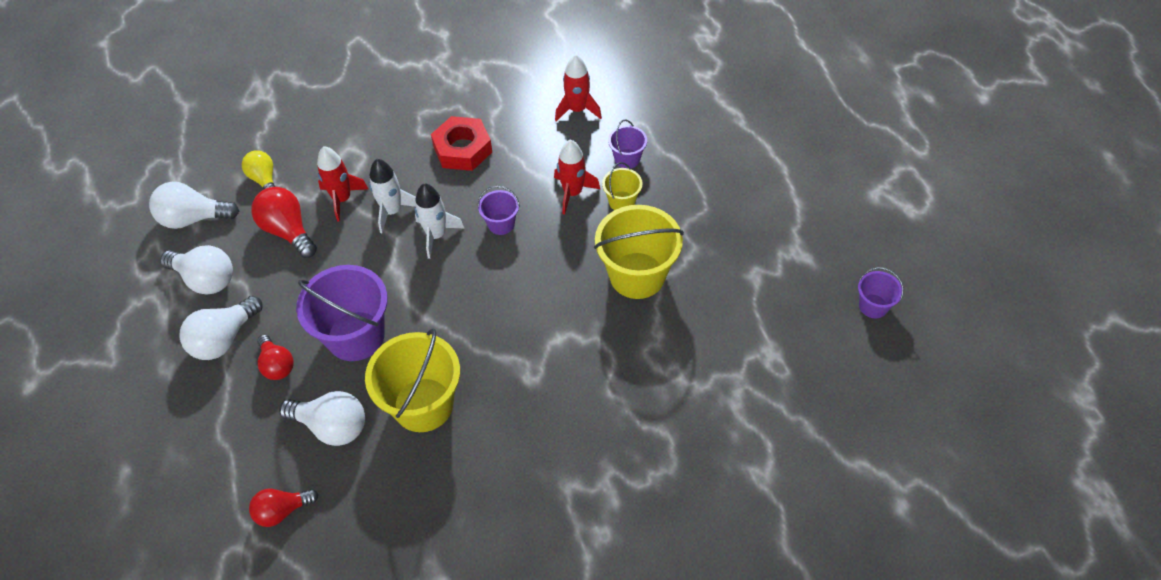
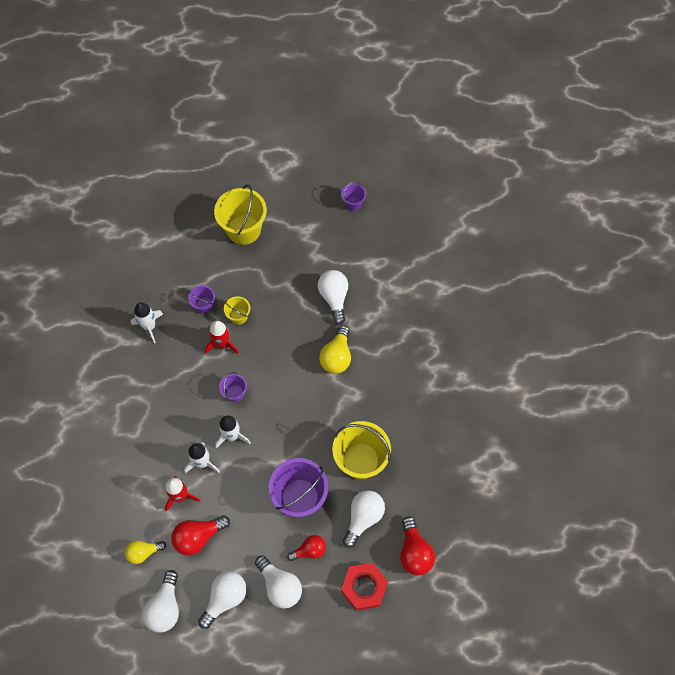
camera: 80 degrees left, 10 degrees up
(282, 511) = (414, 552): red light bulb -> red light bulb, size x1.50
(462, 149) = (160, 408): red nut -> red nut (364, 587)
(577, 110) = (149, 326): red rocket -> white rocket
(589, 338) = (336, 357): none -> yellow light bulb
(637, 275) = (298, 320): yellow bucket -> yellow bucket (244, 230)
(690, 314) = (334, 298): none -> white light bulb

